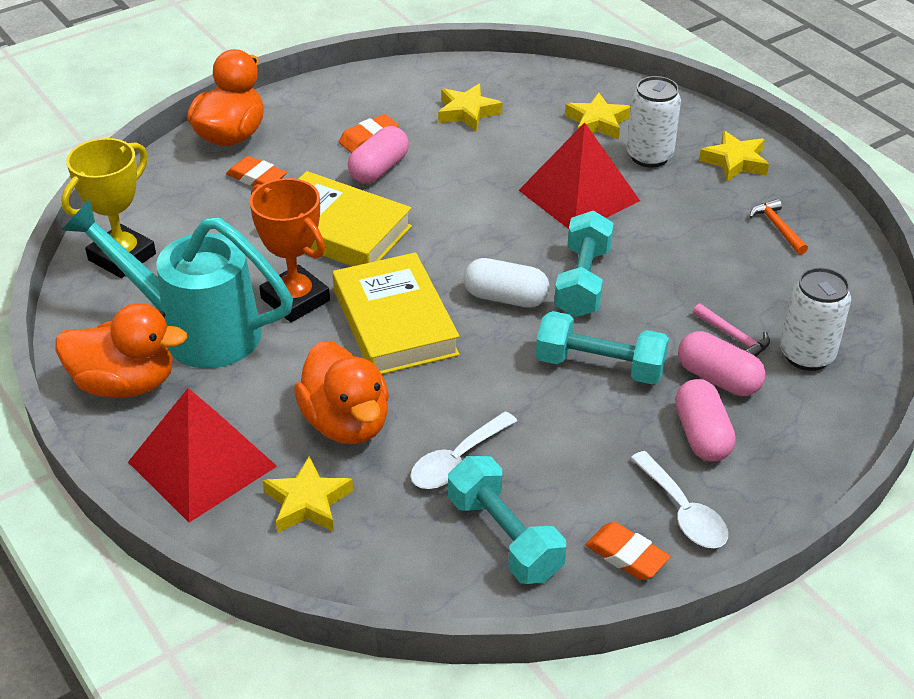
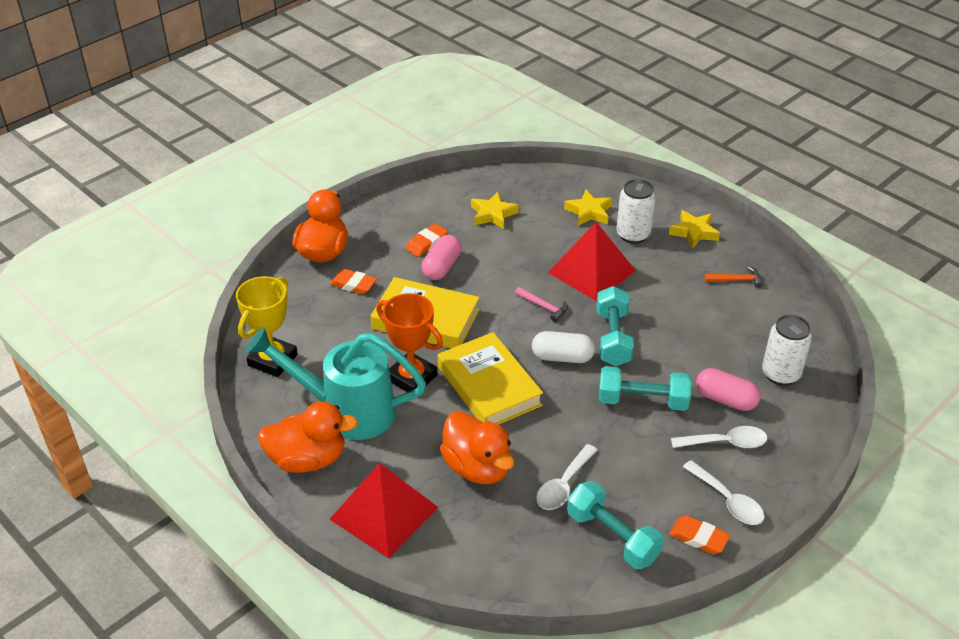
camera: 10 degrees left, 0 degrees up
(308, 502) = (468, 531): yellow star -> none
(702, 435) = (725, 443): pink capsule -> white spoon
(733, 337) = (728, 367): pink hammer -> pink hammer (544, 307)
(777, 228) = (736, 280): orange hammer -> orange hammer turned 120 degrees clockwise

